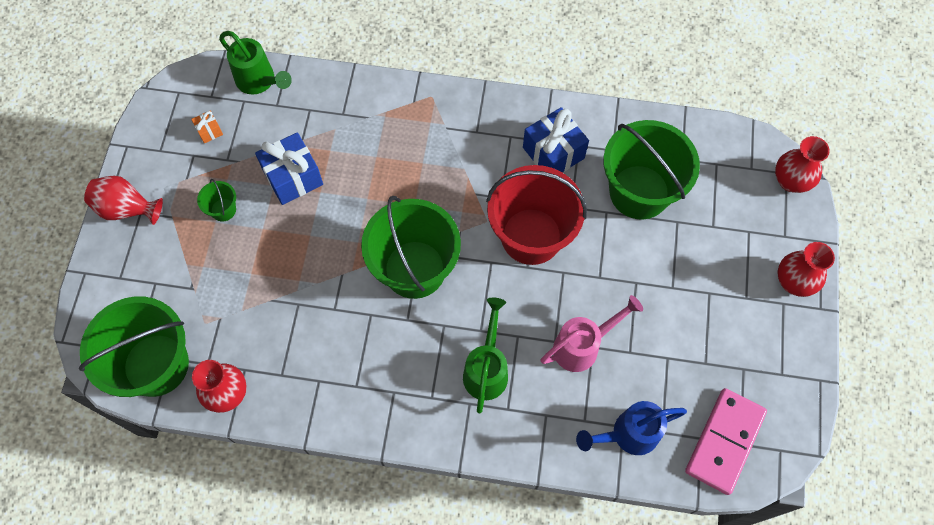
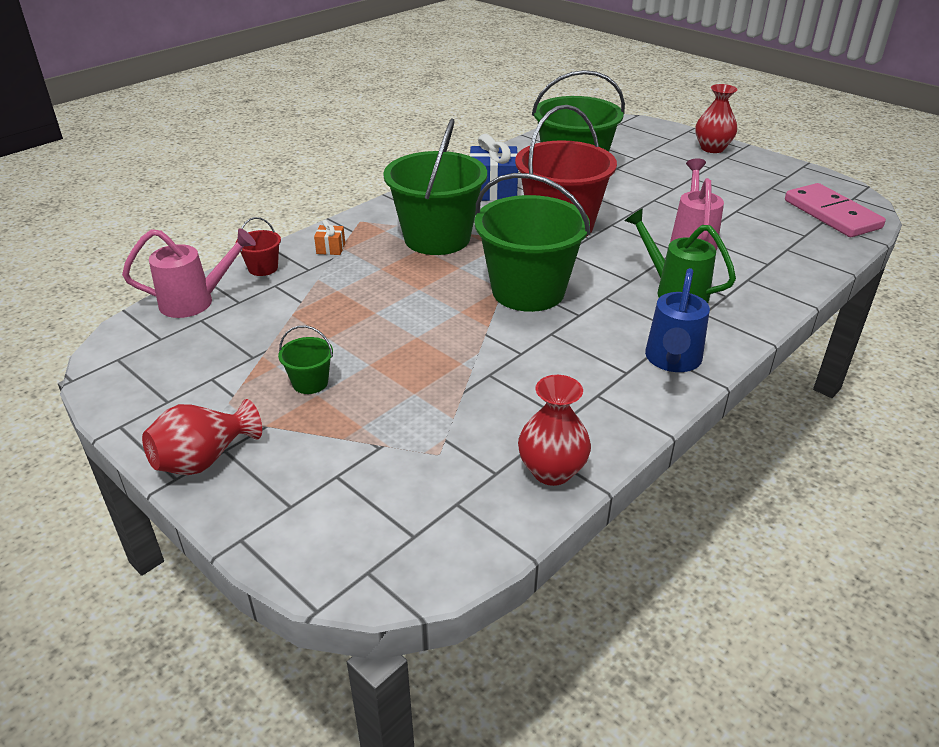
camera: 55 degrees left, 30 degrees down
(156, 365) = (452, 521): green bucket -> green bucket (437, 238)
(209, 131) = (200, 355): orange gift -> orange gift (331, 248)
(260, 82) = (196, 301): green watering can -> pink watering can
(293, 177) = (336, 322): blue gift -> none
(324, 86) = (263, 268): none -> red bucket
(627, 434) = (796, 249): blue watering can -> blue watering can (672, 361)
(790, 181) = (628, 124): red vase -> none

